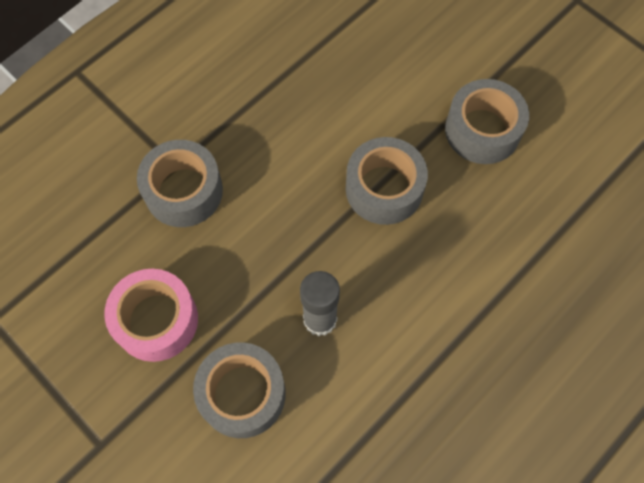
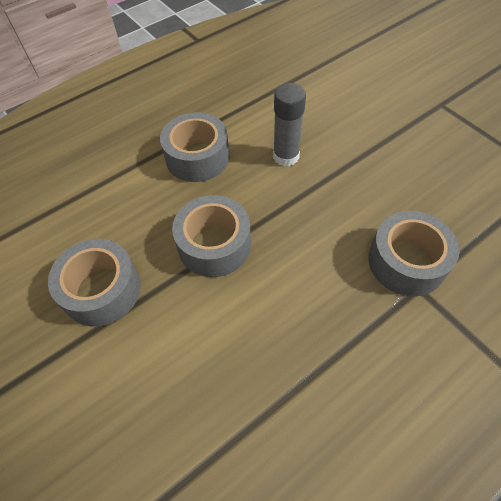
camera: 170 degrees left, 10 degrees down
(156, 320) = (415, 166): pink tape -> none
(242, 394) = (345, 121): grey tape -> grey tape (197, 157)

